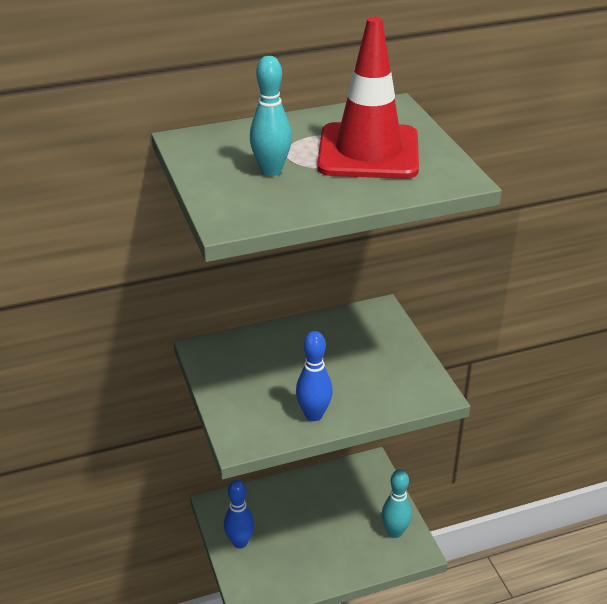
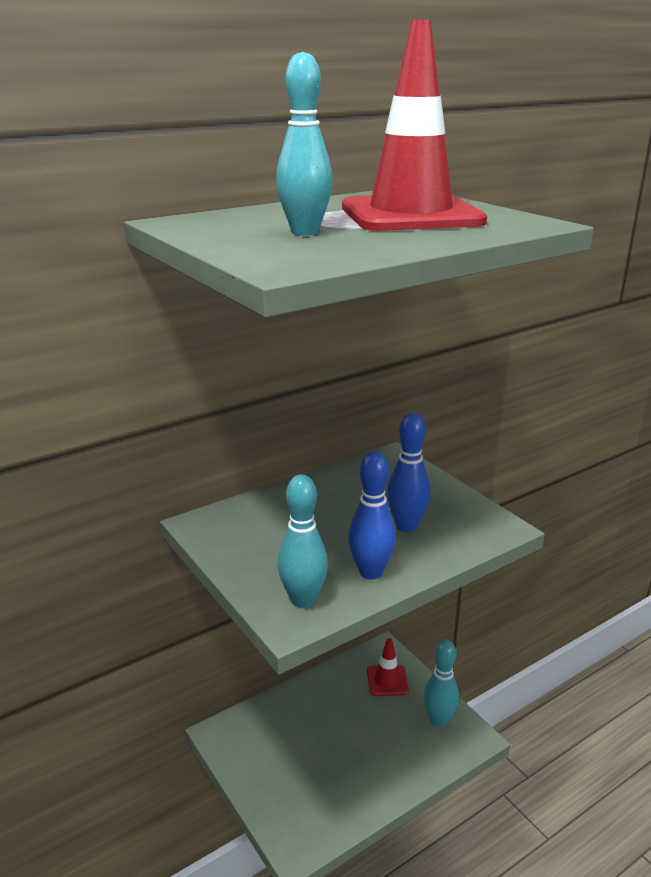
camera: 15 degrees left, 10 degrees down
(240, 542) = (263, 773): blue bowling pin -> blue bowling pin (406, 526)
(254, 428) = (303, 600): none -> turquoise bowling pin
(364, 490) = (387, 681): none -> red traffic cone

